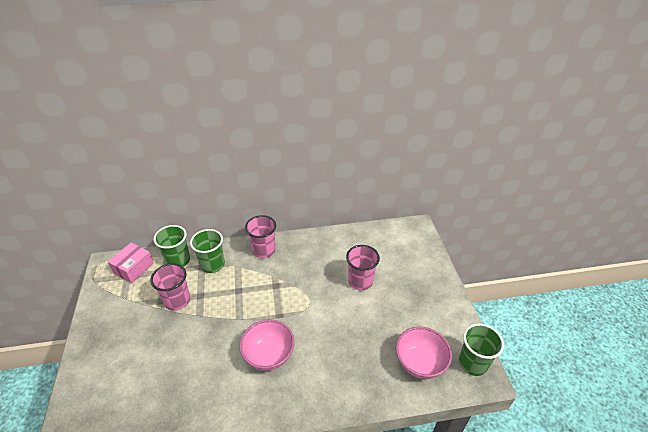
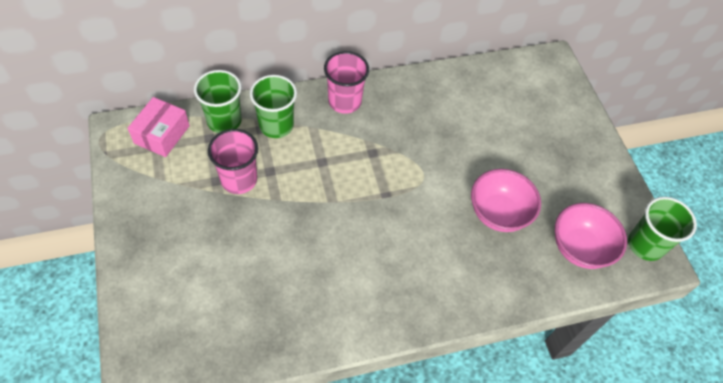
camera: 10 degrees left, 15 degrees up
(269, 355) = (383, 249): pink bowl -> pink bowl (498, 213)
(360, 281) = (487, 142): pink cup -> none

